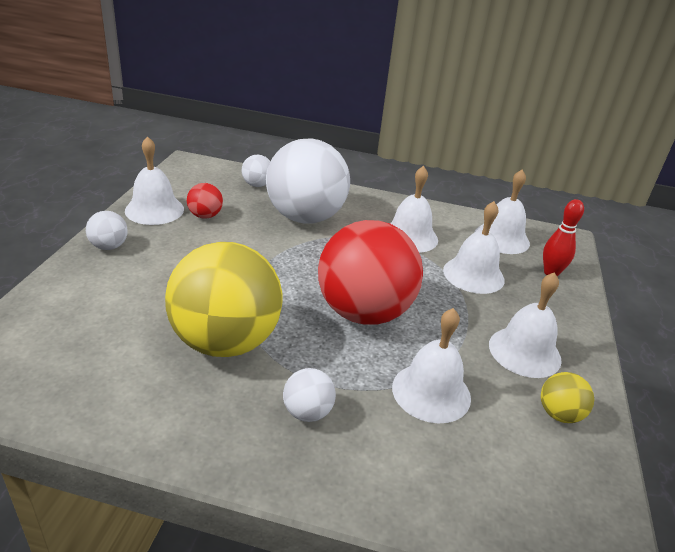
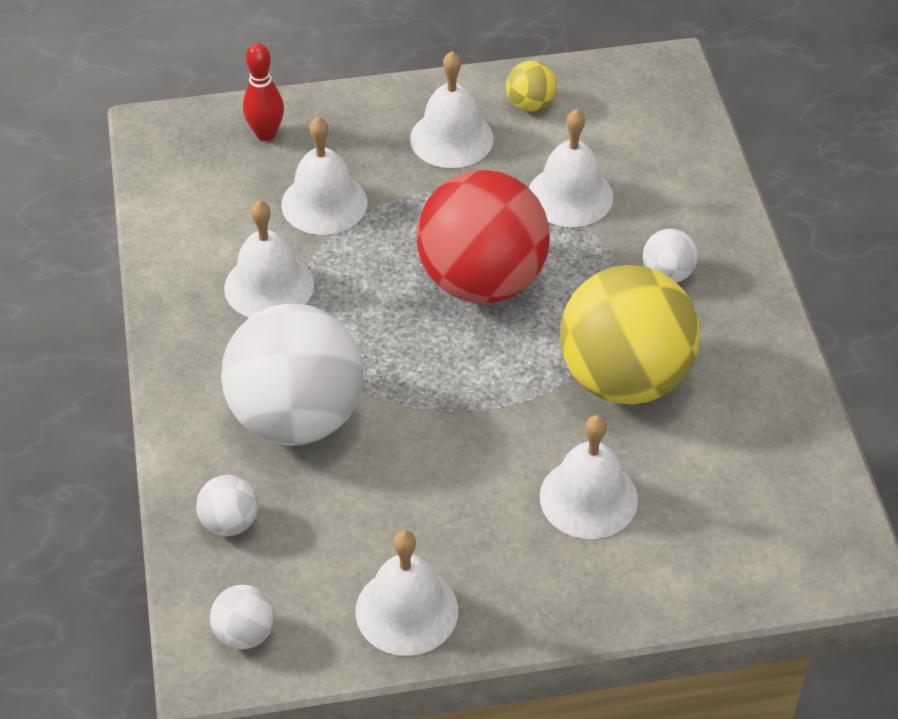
camera: 110 degrees left, 15 degrees up
(109, 246) = (540, 599): white ball -> white ball (244, 633)
(205, 216) = (378, 537): red ball -> none
(501, 238) = (204, 191): white bell -> white bell (588, 498)

